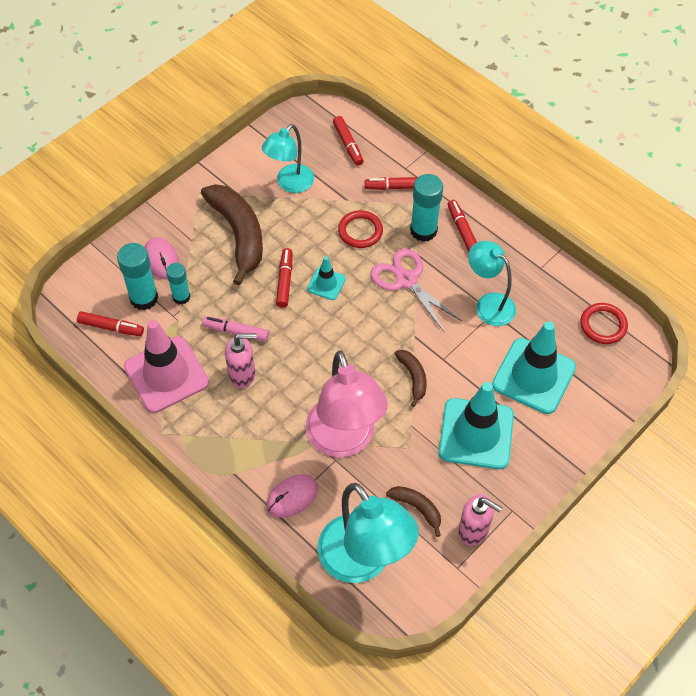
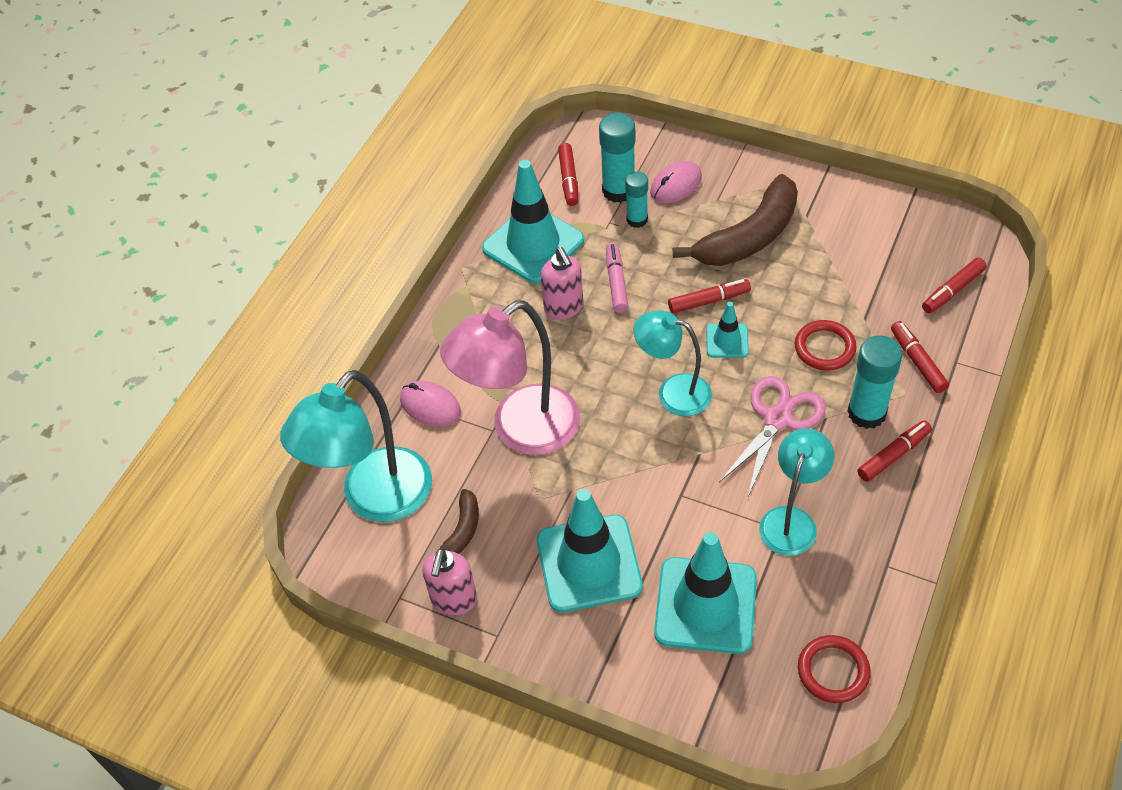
camera: 75 degrees right, 5 degrees down
(166, 374) = (533, 244): pink traffic cone -> turquoise traffic cone
(290, 184) = (852, 256): turquoise lamp -> turquoise lamp (673, 392)
(413, 377) = (638, 471): brown banana -> none

